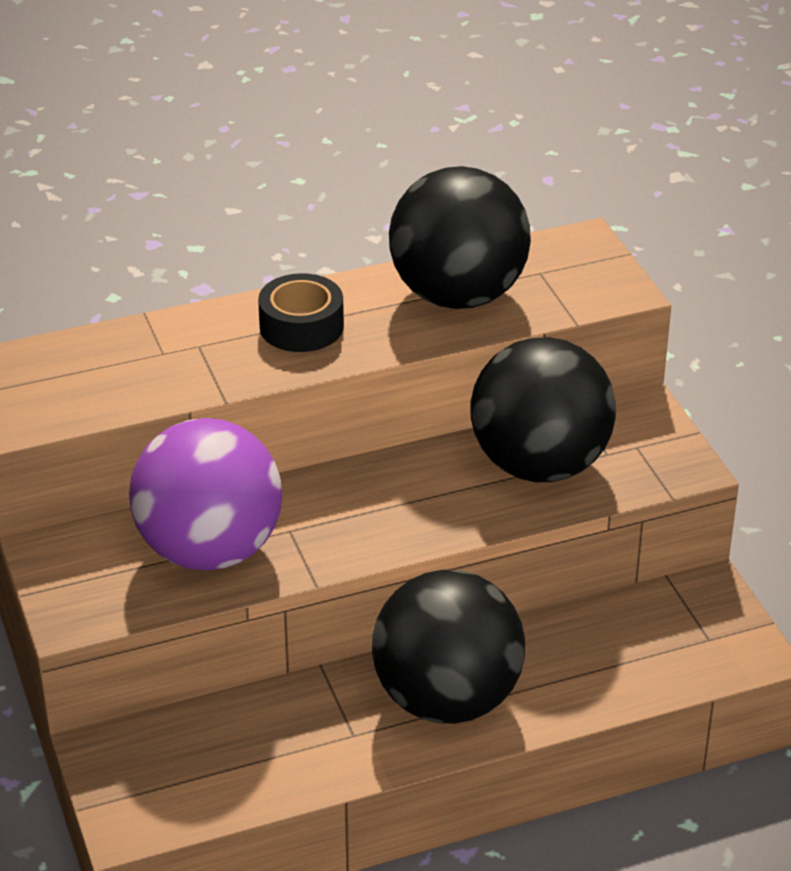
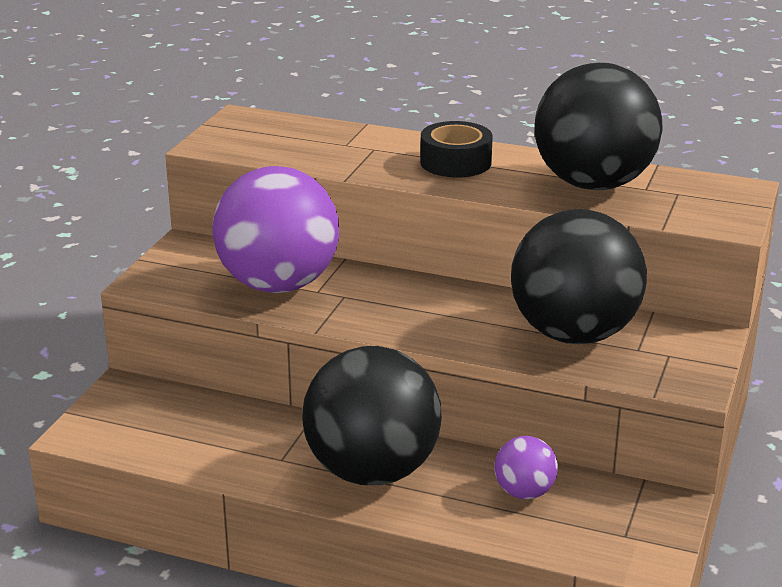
camera: 40 degrees right, 10 degrees down
(592, 644) = (524, 492): none -> purple ball

